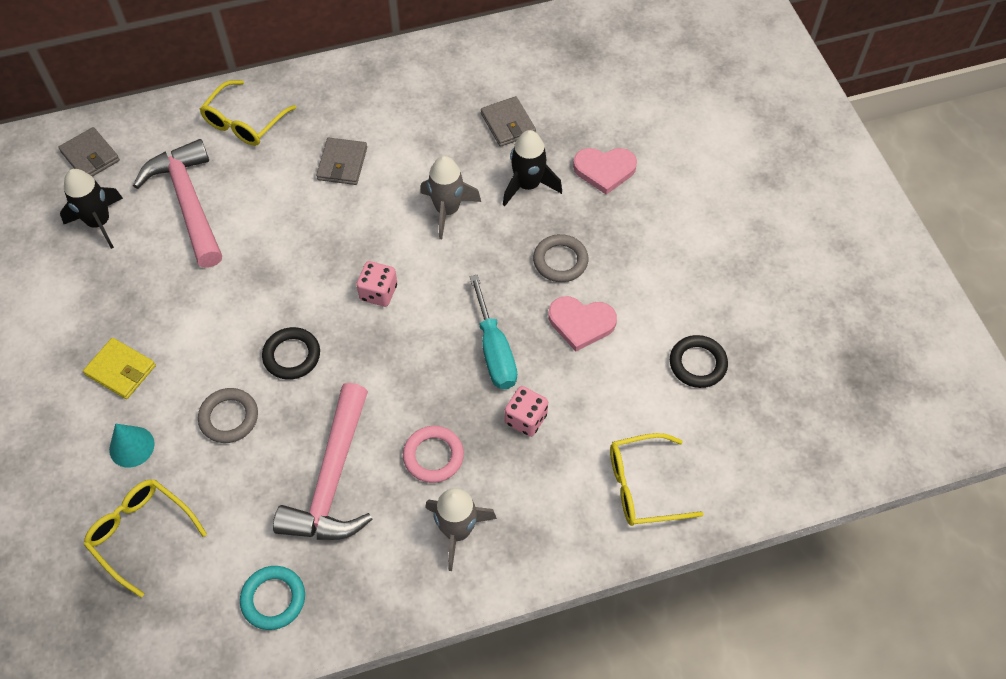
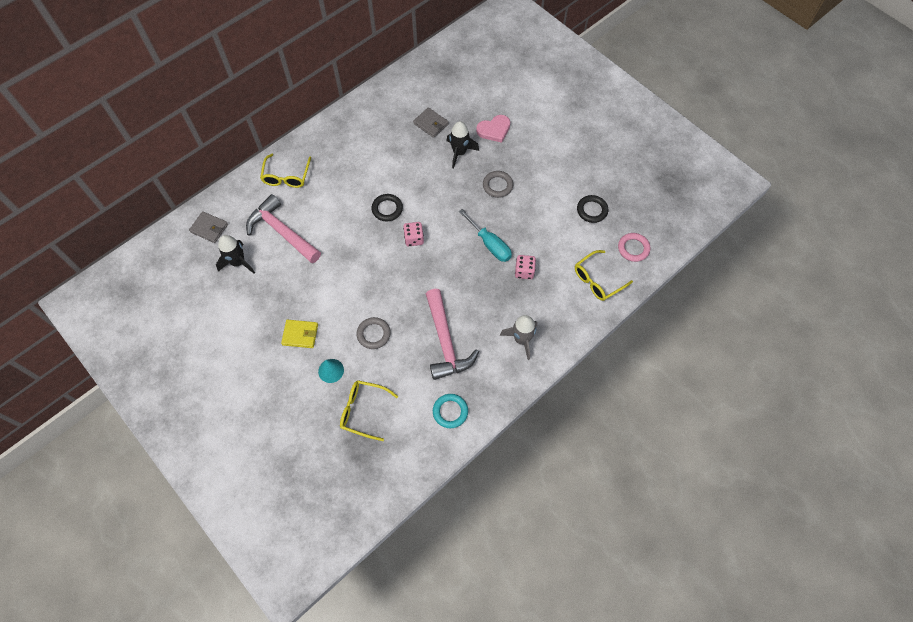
camera: 25 degrees left, 5 degrees up
(292, 356) = (387, 289): black ring -> black ring (387, 209)
(342, 164) = (354, 178): grey wallet -> none
(433, 456) = (489, 309): pink ring -> pink ring (633, 248)
(447, 210) = (425, 182): grey rocket -> none
(581, 323) = (525, 213): pink heart -> none

